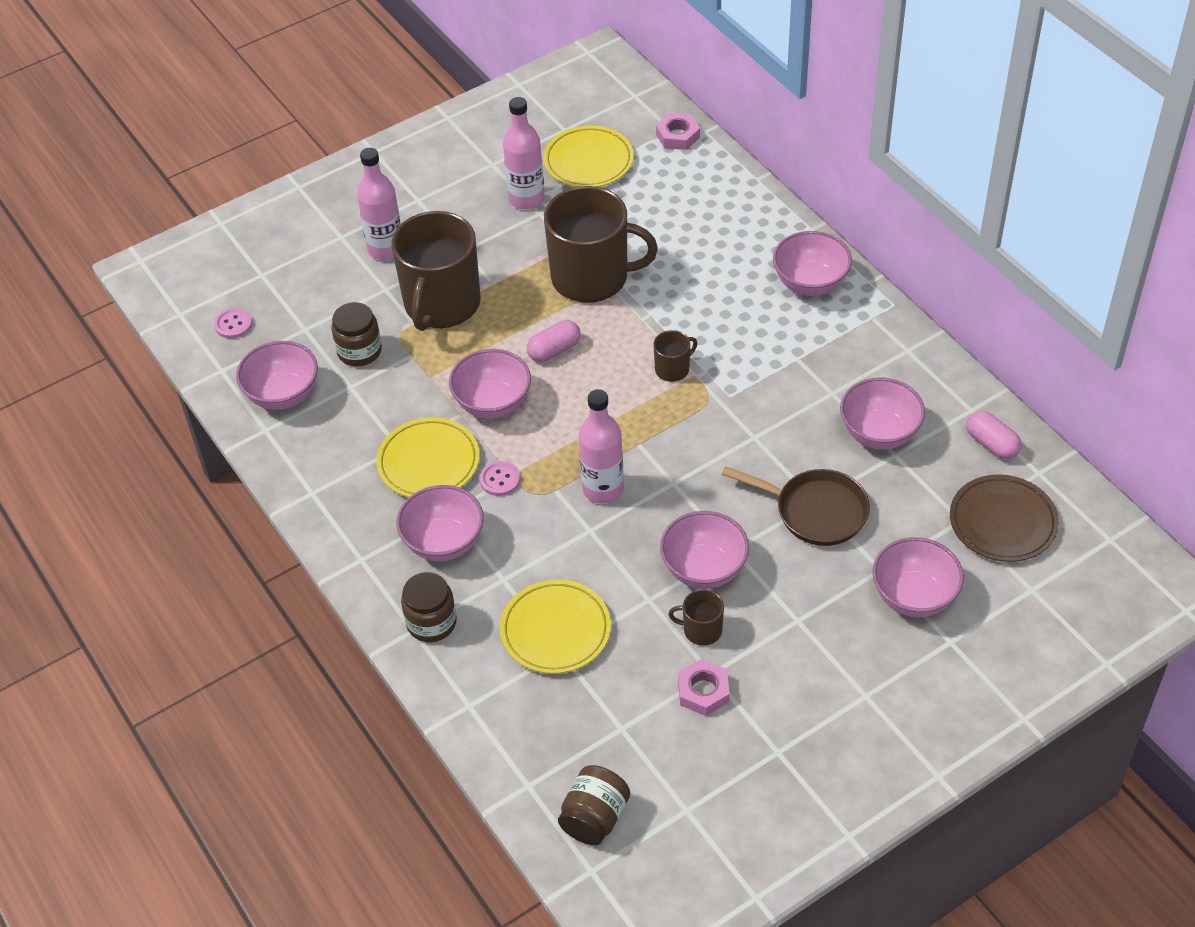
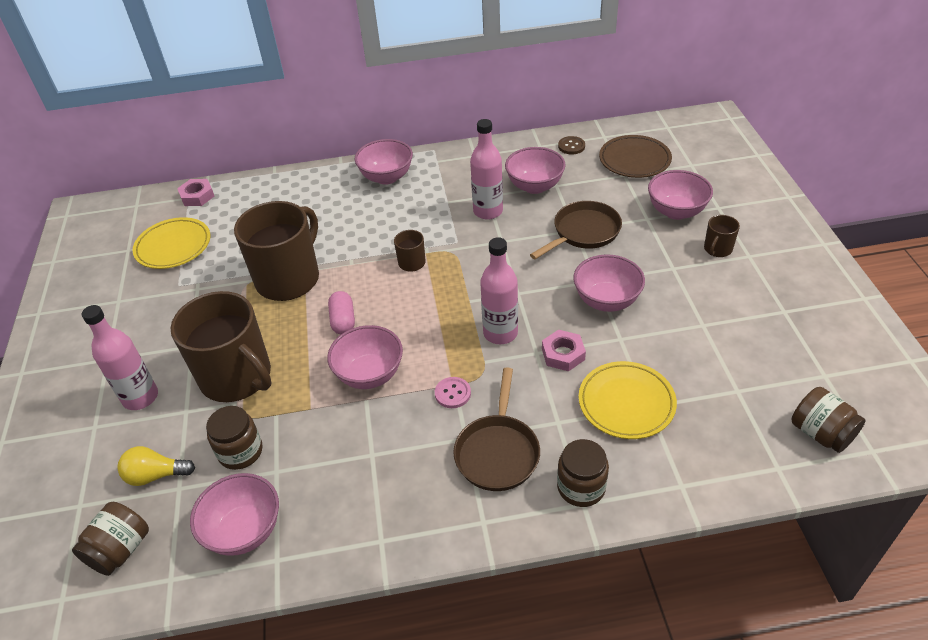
camera: 65 degrees left, 5 degrees down
(233, 324) = (120, 550): pink button -> brown jar
(310, 307) = (156, 475): none -> yellow light bulb
(428, 462) = (403, 437): yellow plate -> none
(444, 542) = (497, 452): pink bowl -> brown pan
(526, 199) = (175, 291): pink bottle -> pink bottle (488, 211)
(701, 630) = (661, 318): brown mug -> brown mug (717, 249)
(703, 691) = (718, 334): pink nut -> pink nut (563, 354)
(991, 444) = (571, 146): pink capsule -> brown button

